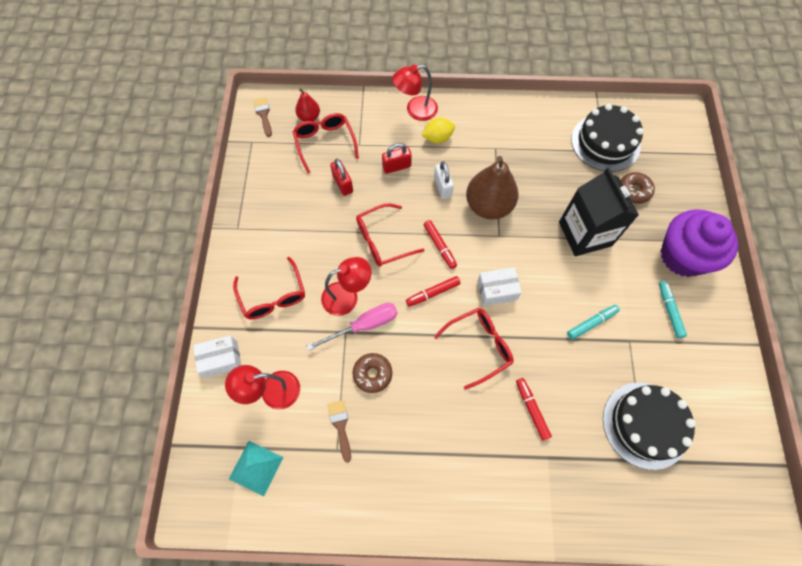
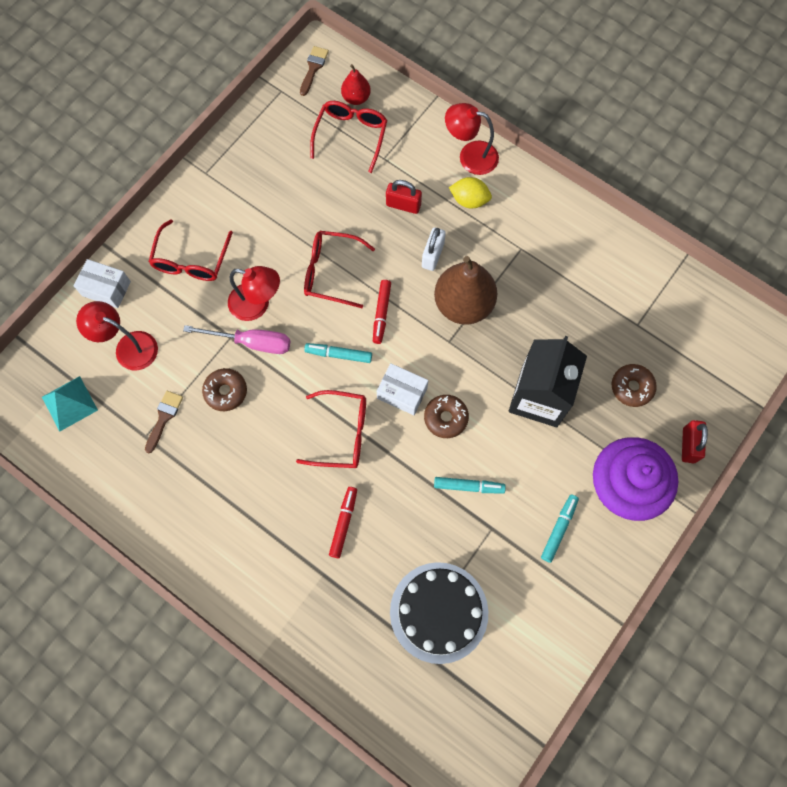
camera: 35 degrees right, 5 degrees up
(343, 184) = (336, 190): red padlock -> red padlock (688, 445)
(433, 293) = (339, 355): red marker -> turquoise marker
(539, 288) = (445, 418): none -> brown donut
(605, 142) = (647, 317): black cake -> none

